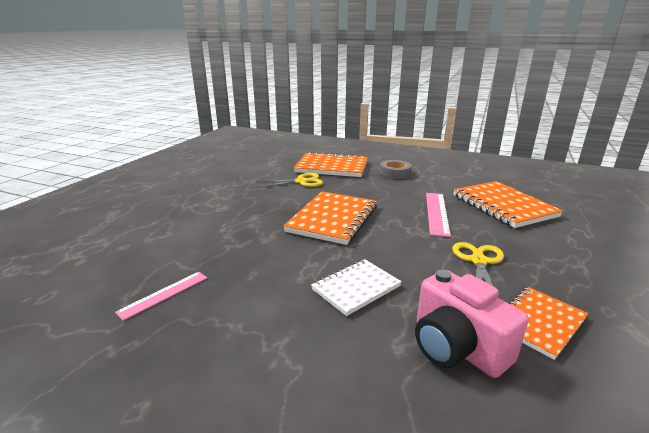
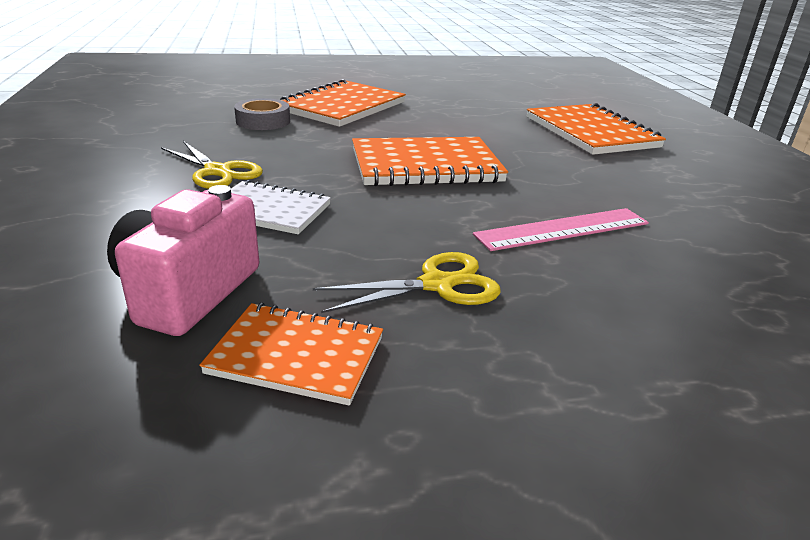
camera: 55 degrees right, 5 degrees up
(164, 294) = (180, 134): pink ruler -> none
(301, 182) = (505, 127): yellow scissors -> yellow scissors (217, 171)
(395, 173) = (662, 174): grey tape -> grey tape (263, 121)
(503, 206) = (710, 288): orange notebook -> orange notebook (343, 107)

